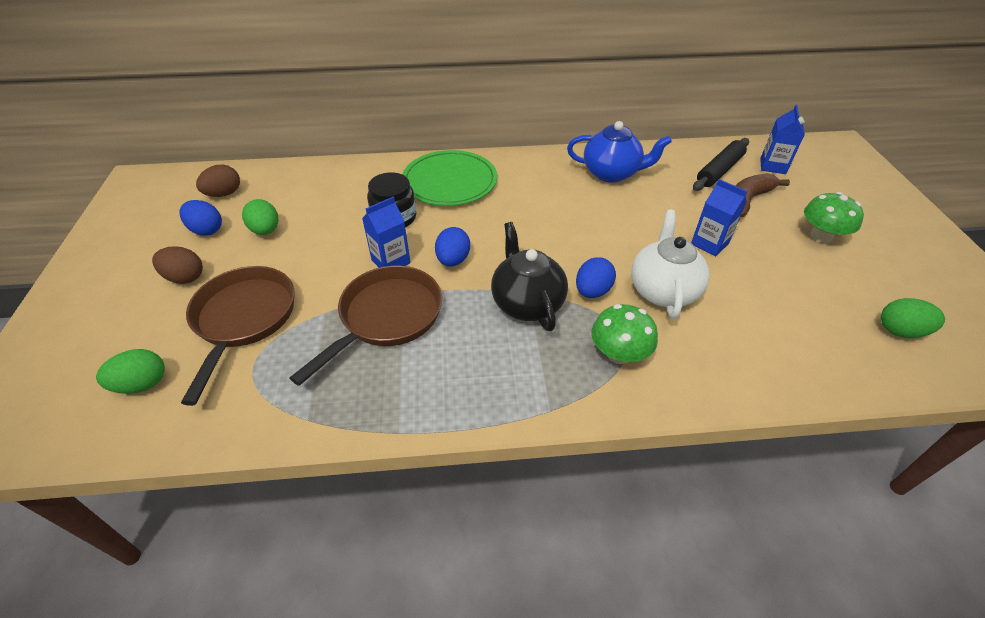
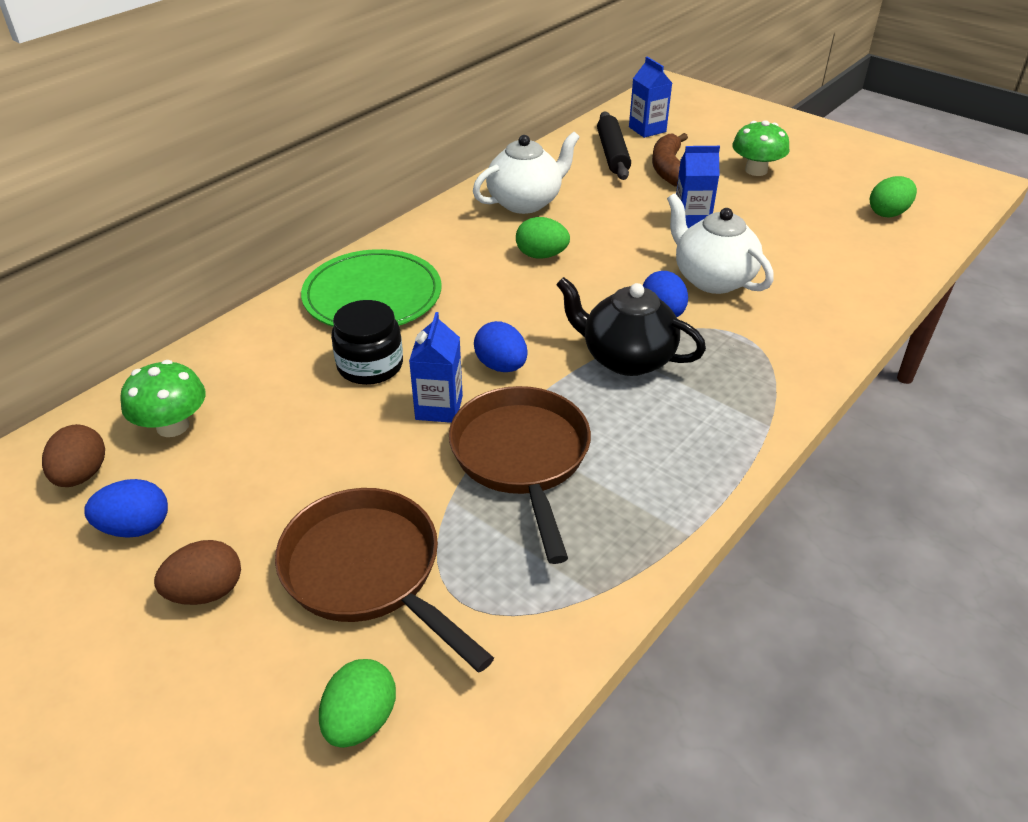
camera: 45 degrees left, 5 degrees down
(266, 230) = (227, 474): green egg -> green egg (541, 255)
(611, 173) = (525, 202): blue teapot -> white teapot
(619, 353) = (752, 348): green mushroom -> green mushroom (173, 426)

